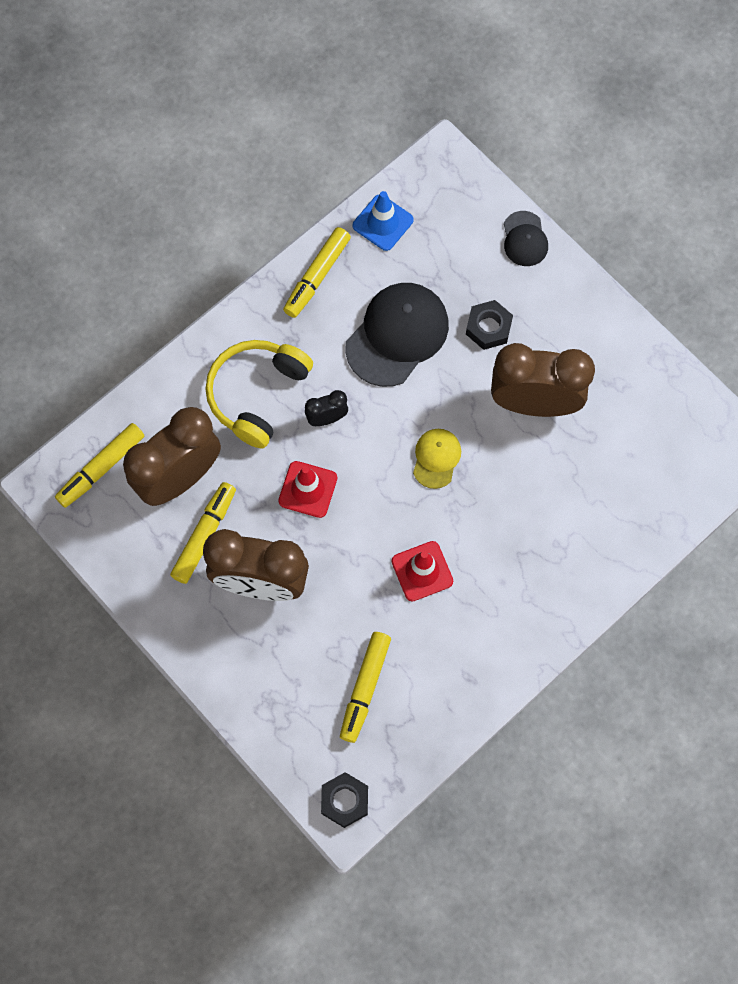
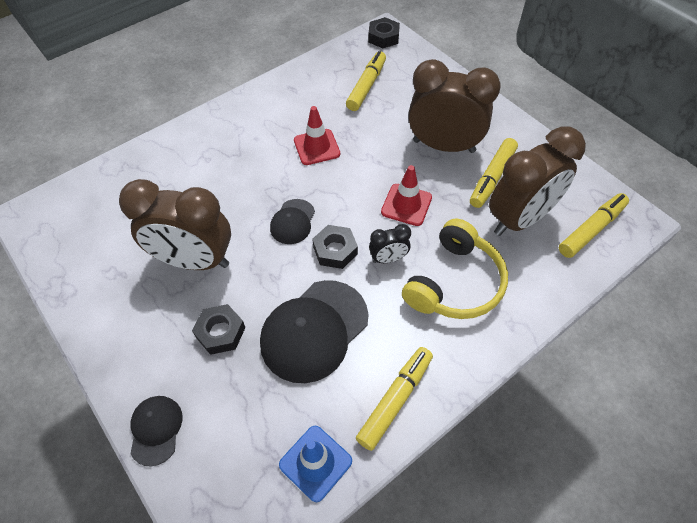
camera: 175 degrees left, 15 degrees down
(385, 425) = (335, 250): none -> black nut
(436, 458) = (292, 222): yellow cap -> black cap

